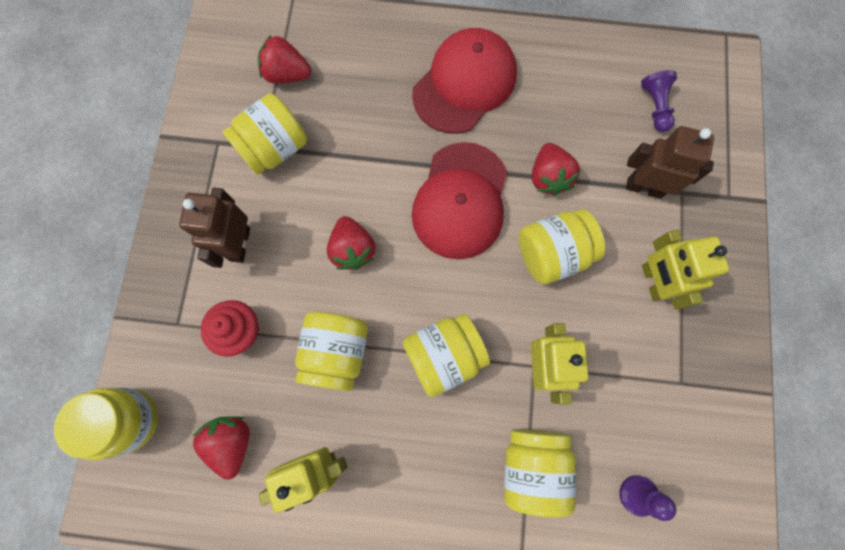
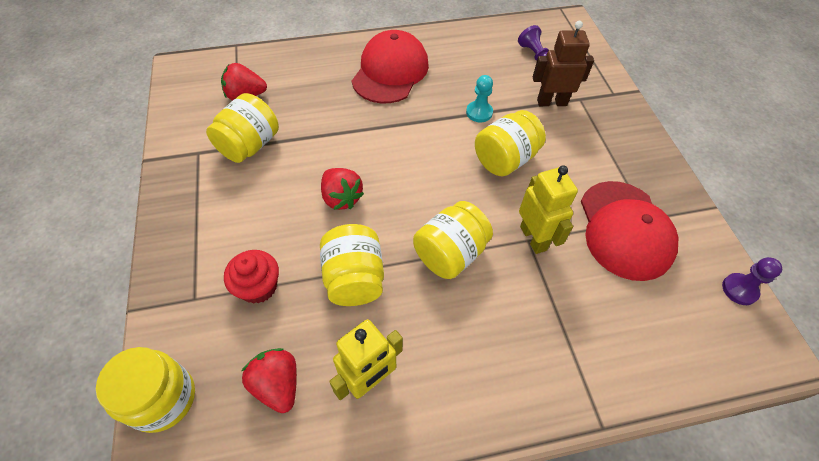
camera: 20 degrees left, 20 degrees down
(239, 244) = (238, 220): brown robot -> none
(460, 201) = (418, 143): red cap -> red cap (625, 230)
(532, 466) = (562, 316): yellow jar -> none
(548, 177) = (479, 112): red strawberry -> turquoise pawn
(638, 495) = (659, 310): purple pawn -> purple pawn (739, 290)
(652, 281) = (589, 157): yellow robot -> none

